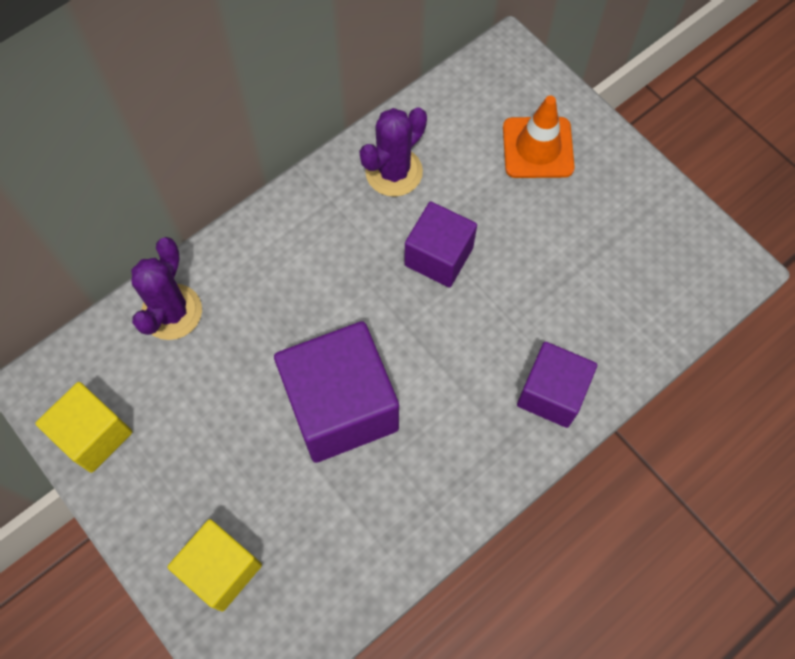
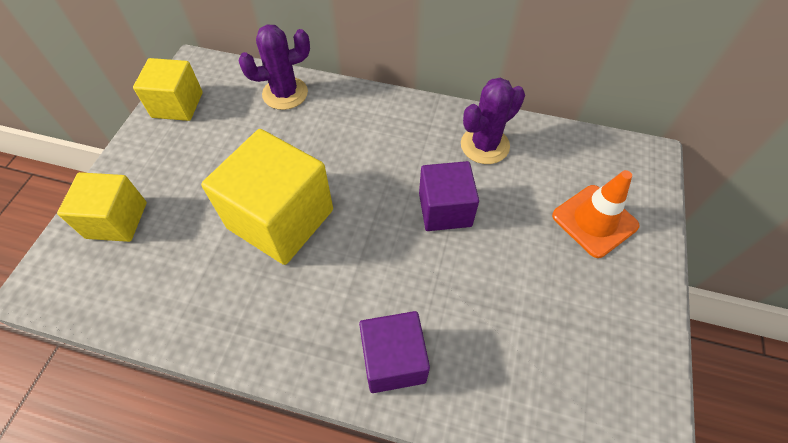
camera: 55 degrees right, 10 degrees down
(341, 406) = (280, 219): purple cube -> yellow cube
(394, 172) = (485, 145): purple cactus -> purple cactus turned 45 degrees counterclockwise

